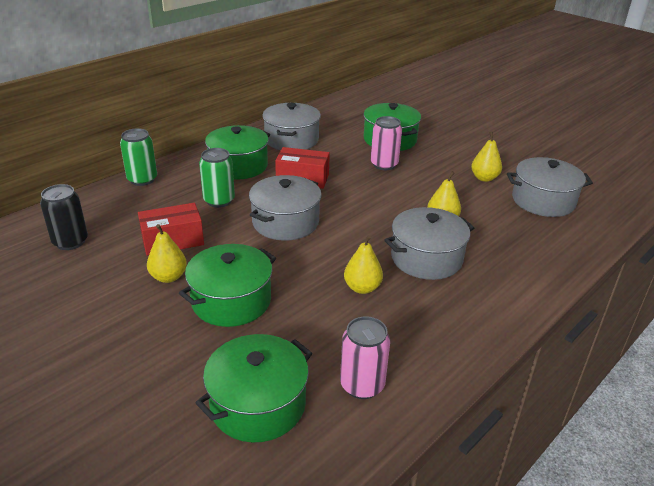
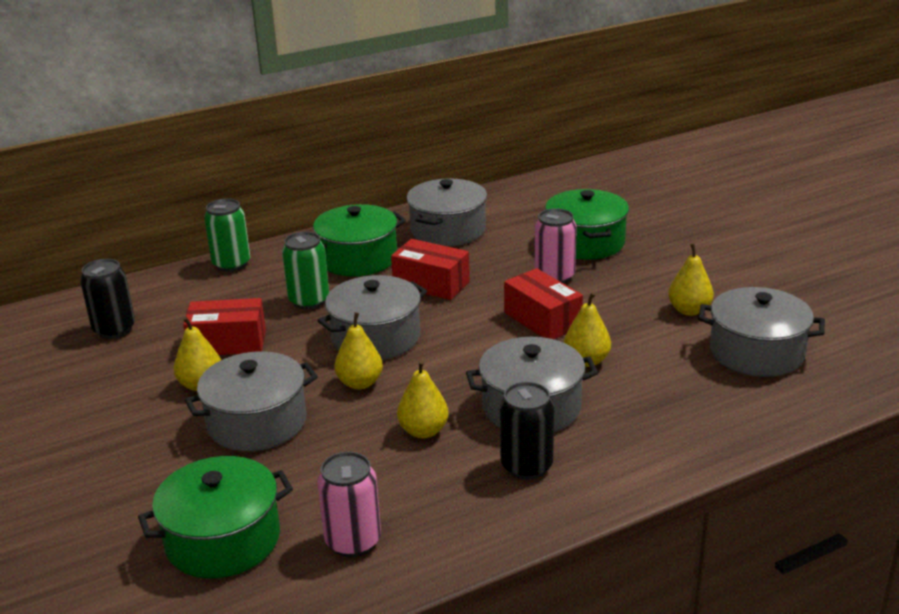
camera: 20 degrees right, 5 degrees down
(231, 301) = (257, 422): green pot -> grey pot
(294, 258) = (360, 383): none -> yellow pear
(395, 195) = (542, 320): none -> red box
(450, 303) = (526, 466): none -> black can

